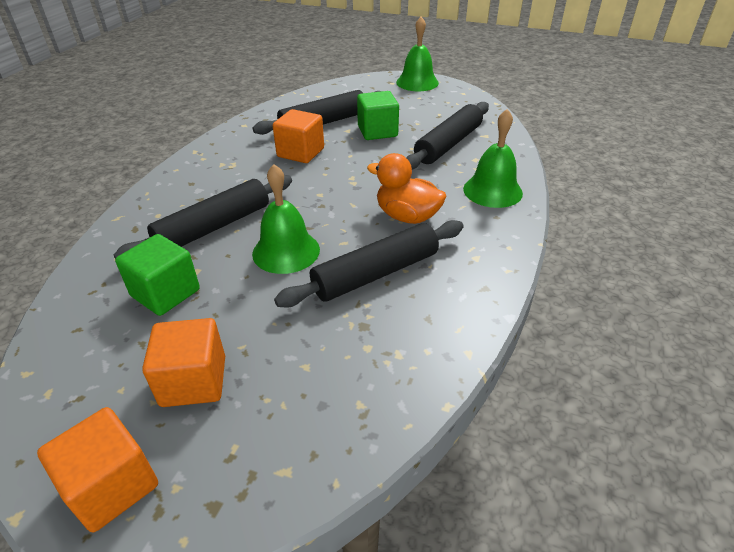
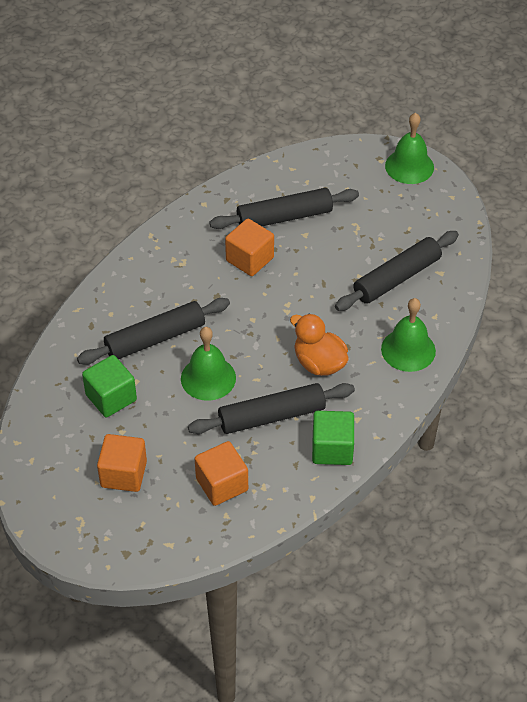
camera: 15 degrees right, 10 degrees up
(112, 486) = (71, 528): orange cube -> orange cube (222, 484)
(377, 131) = (334, 243): green cube -> green cube (332, 449)

